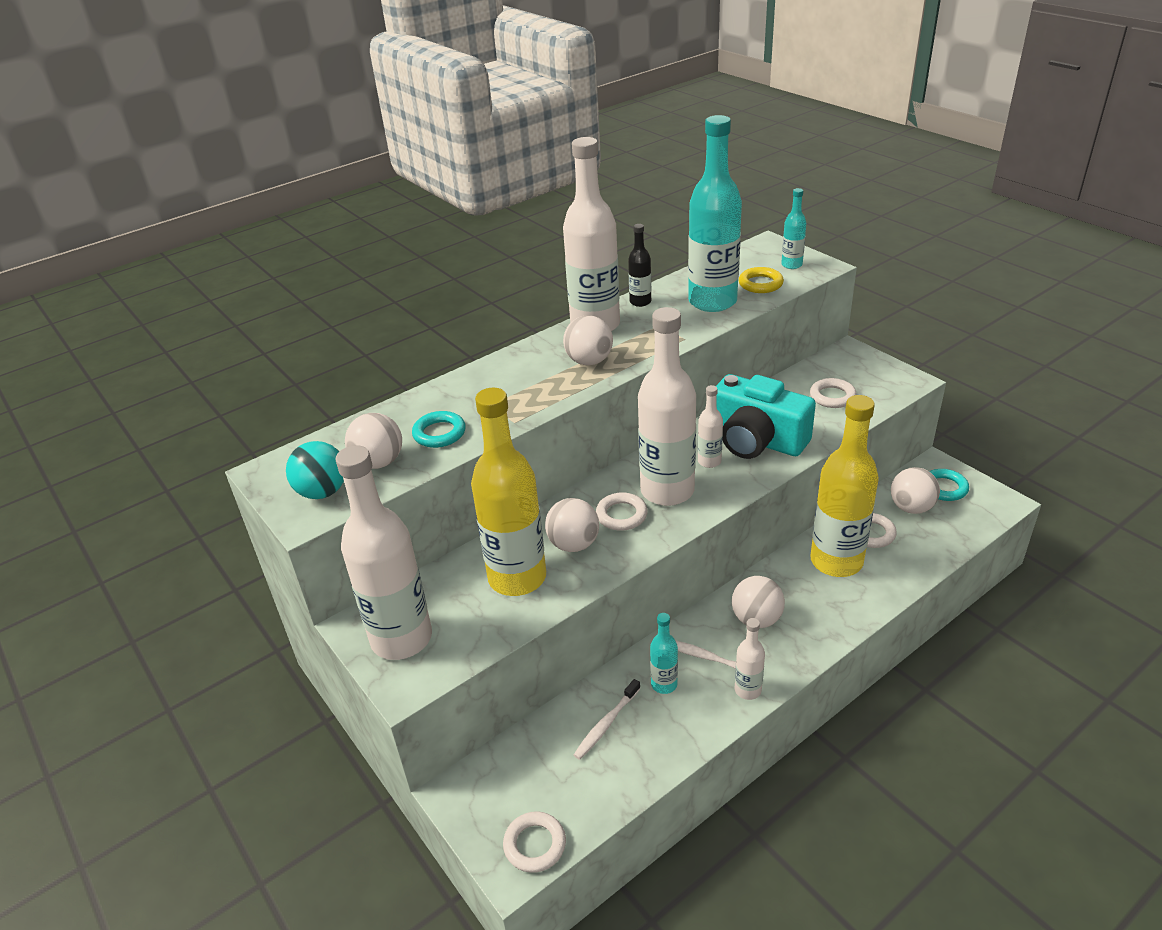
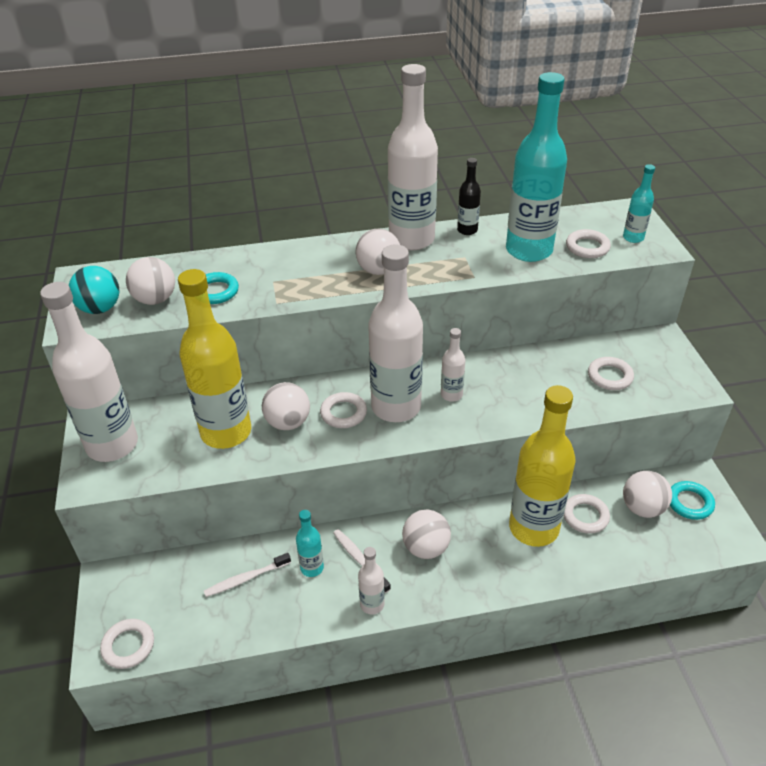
camera: 25 degrees right, 5 degrees up
(756, 440) = (507, 391): turquoise camera -> none
(760, 284) = (587, 247): yellow ring -> white ring

